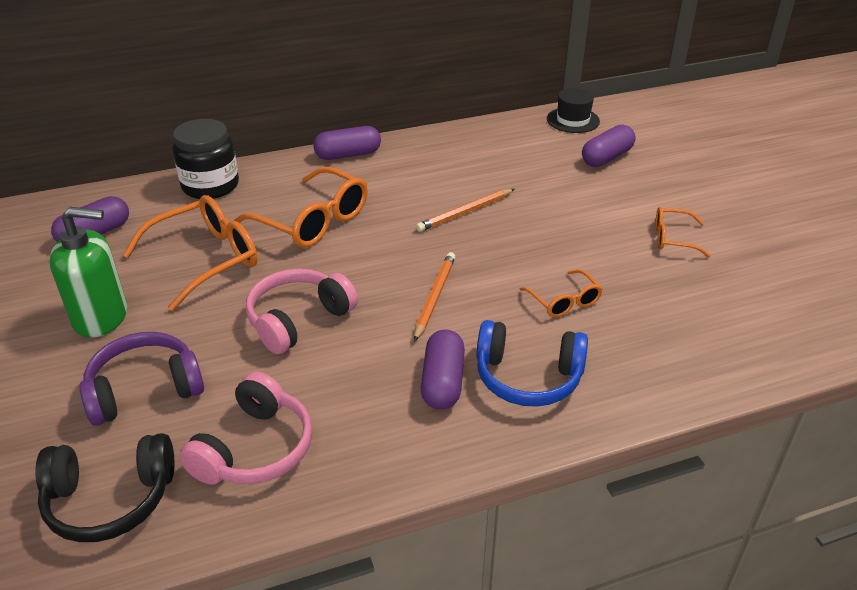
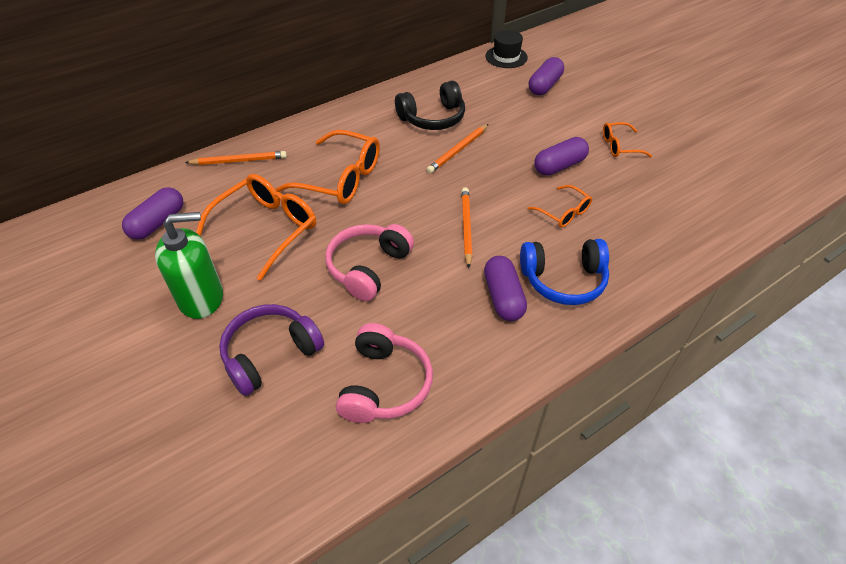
camera: 15 degrees left, 10 degrees up
(110, 499) = (287, 455): black headphones -> black headphones (433, 118)
(210, 185) = (239, 161): black jar -> orange pencil
(348, 155) = (342, 114): purple capsule -> purple capsule (559, 166)

